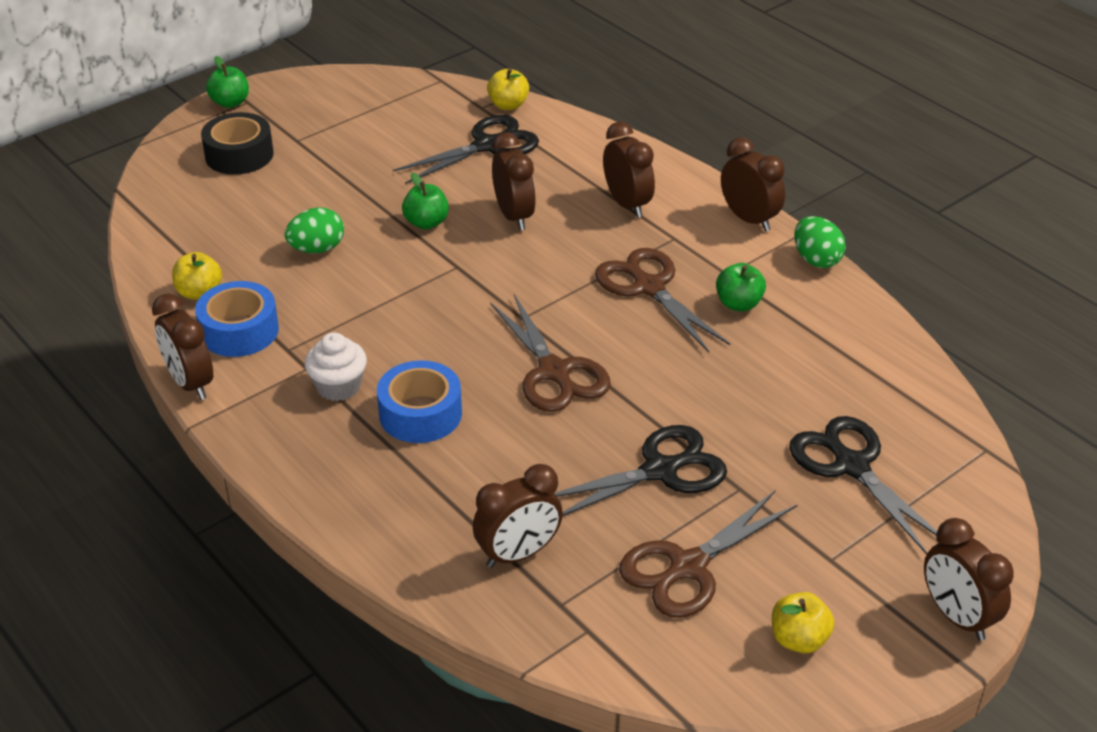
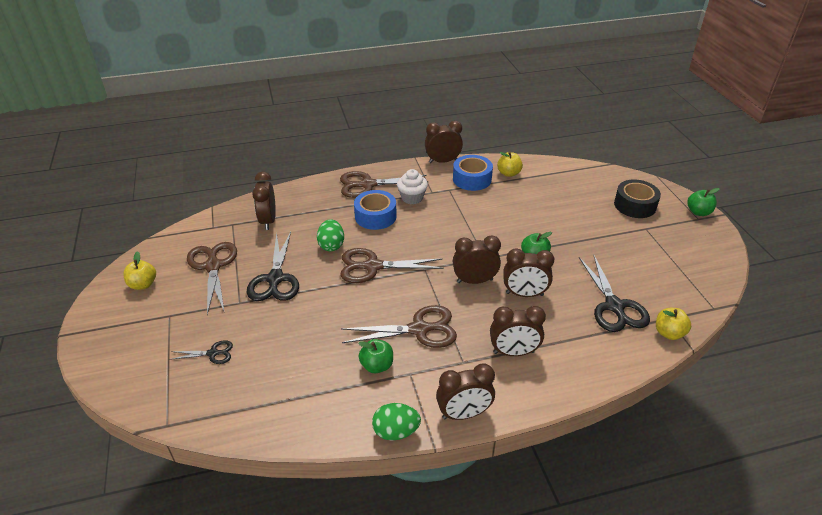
camera: 115 degrees right, 0 degrees up
(317, 249) = (527, 213): green egg -> green egg (331, 245)
(323, 459) = (368, 185): none -> brown scissors
(851, 466) = (212, 353): black scissors -> black scissors, size x0.52
(957, 617) = (93, 345): brown clock -> brown clock (474, 281)

